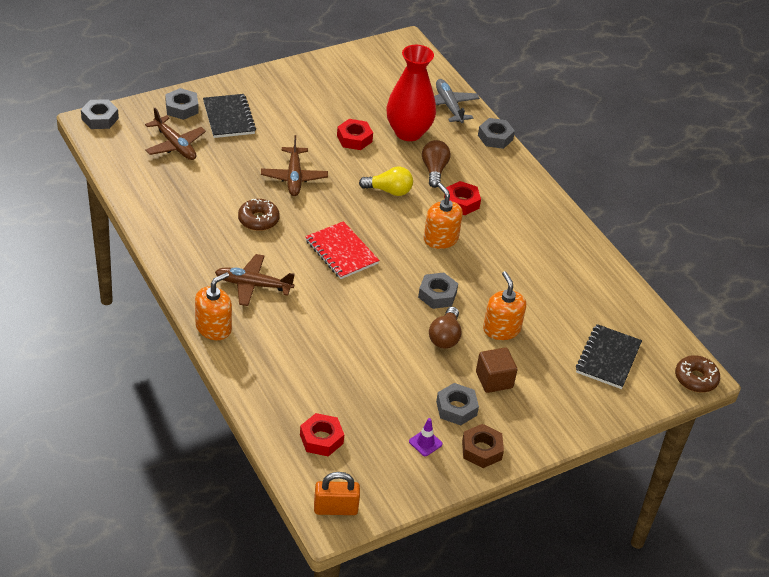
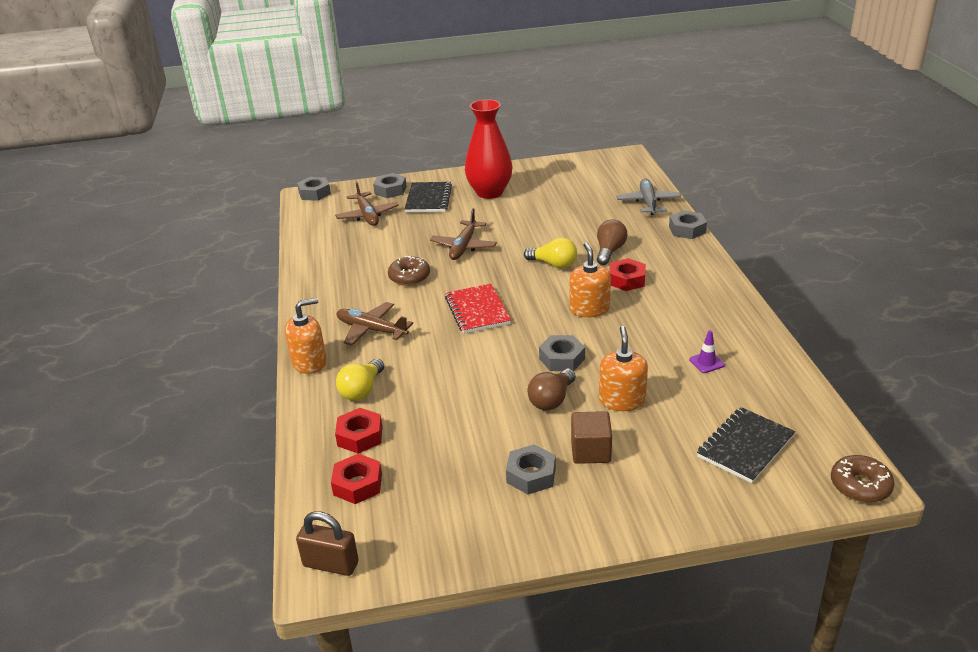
camera: 25 degrees right, 10 degrees down
(278, 350) = (362, 390): none -> yellow light bulb
(335, 509) = (331, 564): orange padlock -> brown padlock
(354, 139) = (539, 221): red nut -> red nut (360, 436)
(408, 132) = (597, 220): red vase -> red vase (489, 192)
(425, 443) = (476, 507): purple traffic cone -> purple traffic cone (706, 362)
(481, 450) = (541, 526): brown nut -> none

